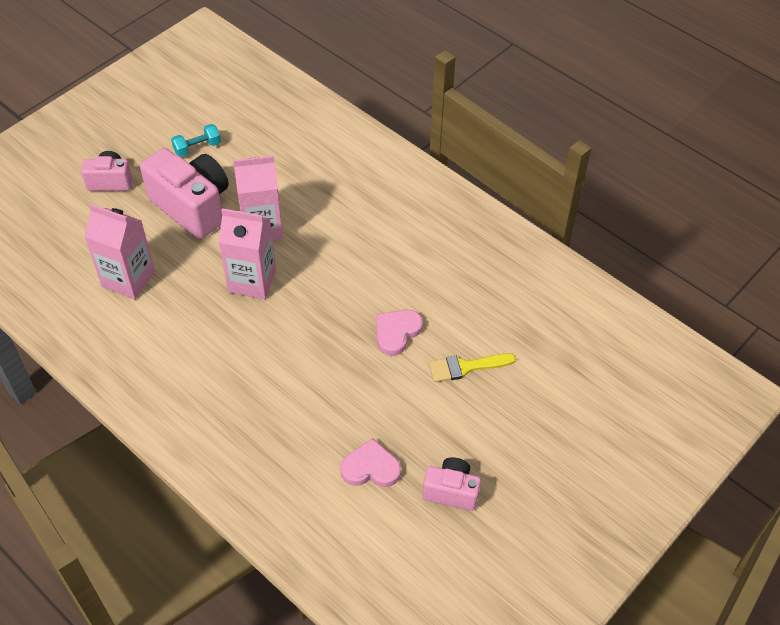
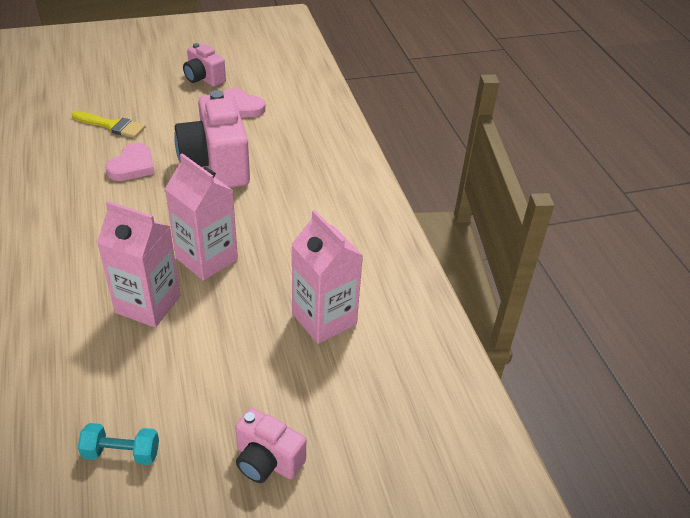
camera: 150 degrees left, 10 degrees down
(192, 207) = (197, 368): pink camera -> pink camera (216, 164)
(396, 332) = (132, 166): pink heart -> pink heart turned 45 degrees counterclockwise

